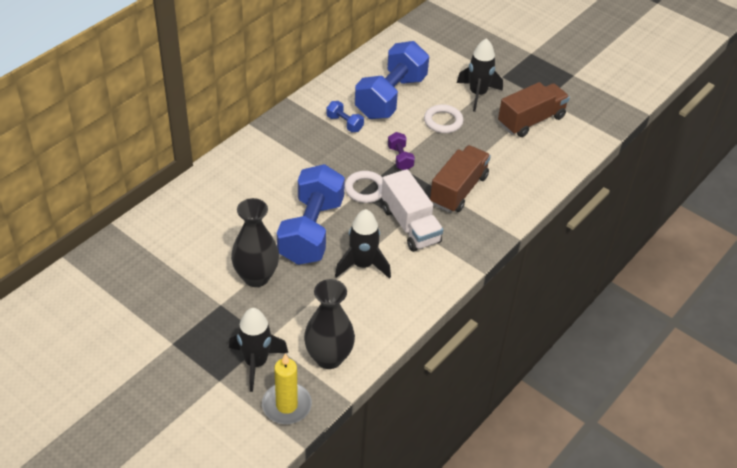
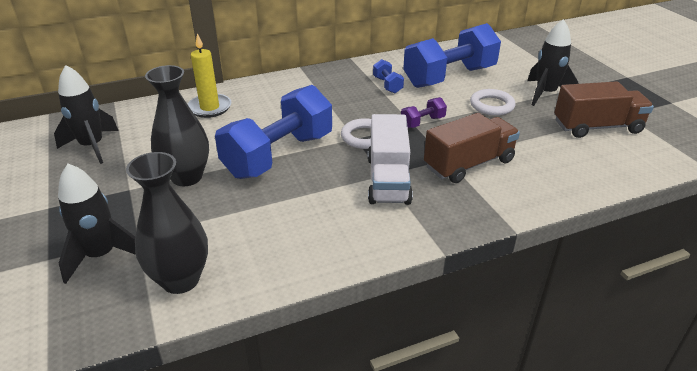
camera: 30 degrees right, 10 degrees down
(286, 405) = (82, 314): yellow candle -> yellow candle (209, 108)
(362, 265) = (304, 200): black rocket -> black rocket (92, 146)
(400, 158) = (422, 122): purple dumbbell -> purple dumbbell turned 45 degrees clockwise

